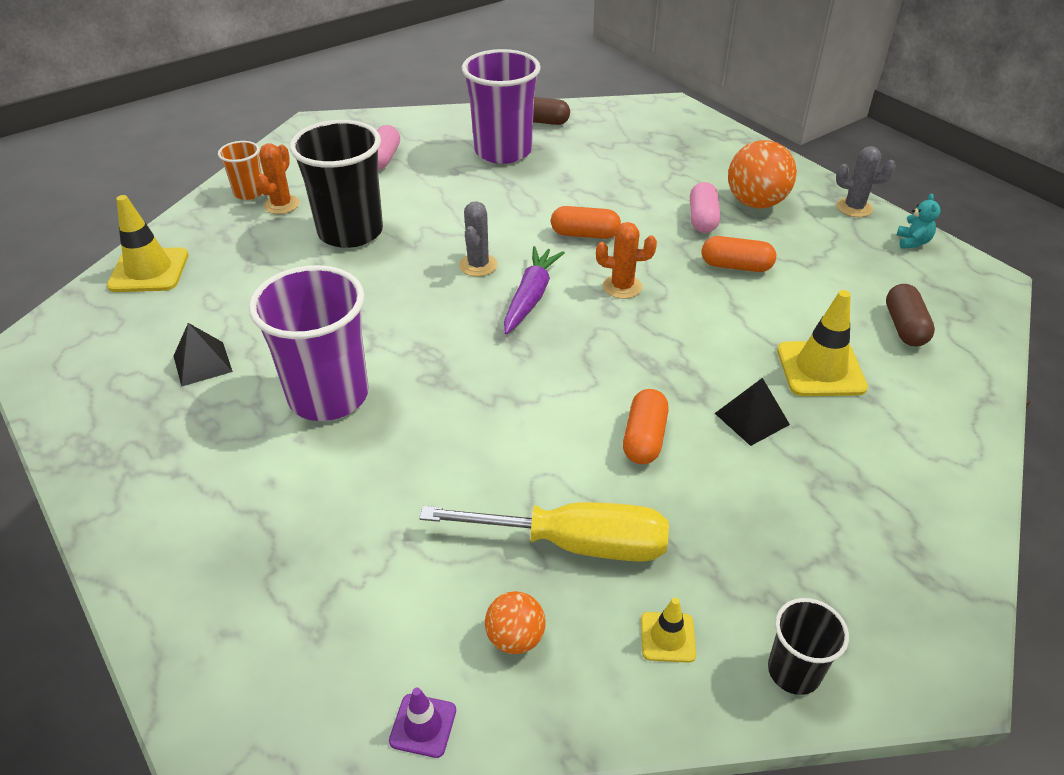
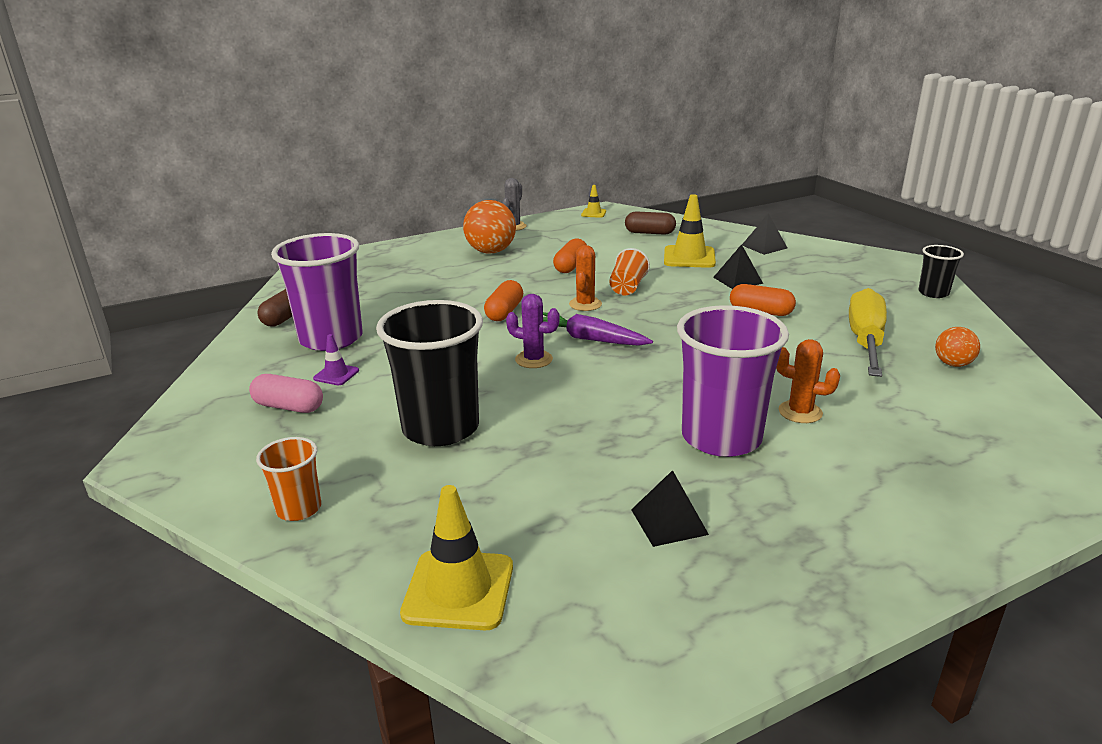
camera: 80 degrees left, 15 degrees down
(281, 205) = (349, 479): orange cactus -> orange cactus (800, 412)
(423, 725) = (1038, 397): purple traffic cone -> purple traffic cone (336, 375)
(478, 265) = (534, 359): grey cactus -> purple cactus
(667, 637) = (927, 320): yellow traffic cone -> yellow traffic cone (593, 213)
(685, 316) = (627, 287): none -> orange cup
(702, 219) = (503, 270): pink capsule -> none
(912, 242) = (561, 219): turquoise teddy bear -> none
(916, 455) = (764, 246): none -> black pyramid

